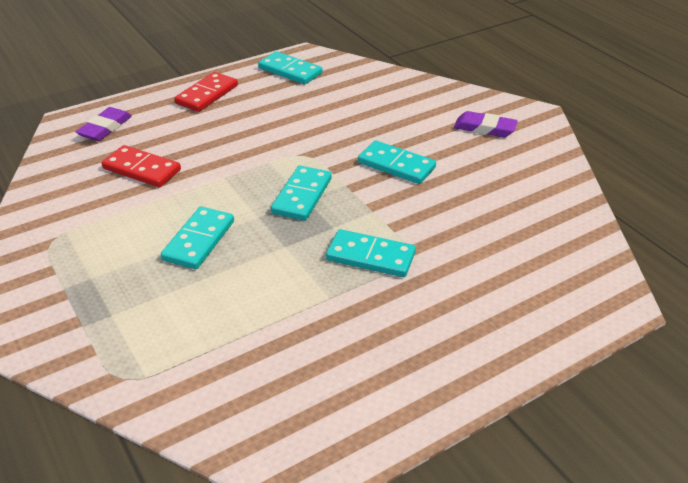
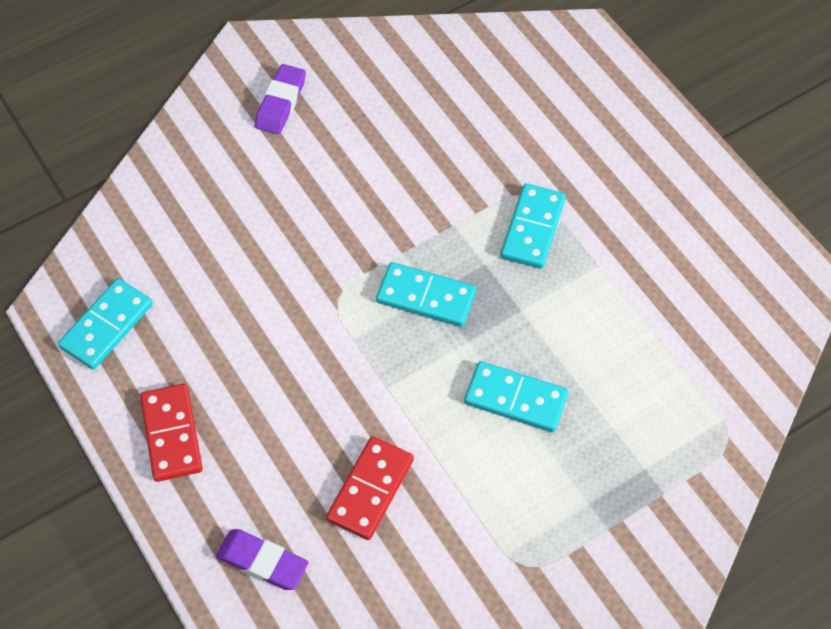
camera: 90 degrees left, 20 degrees up
(207, 94) = (171, 434): red domino -> red domino turned 45 degrees clockwise
(396, 165) = (361, 199): turquoise domino -> none

